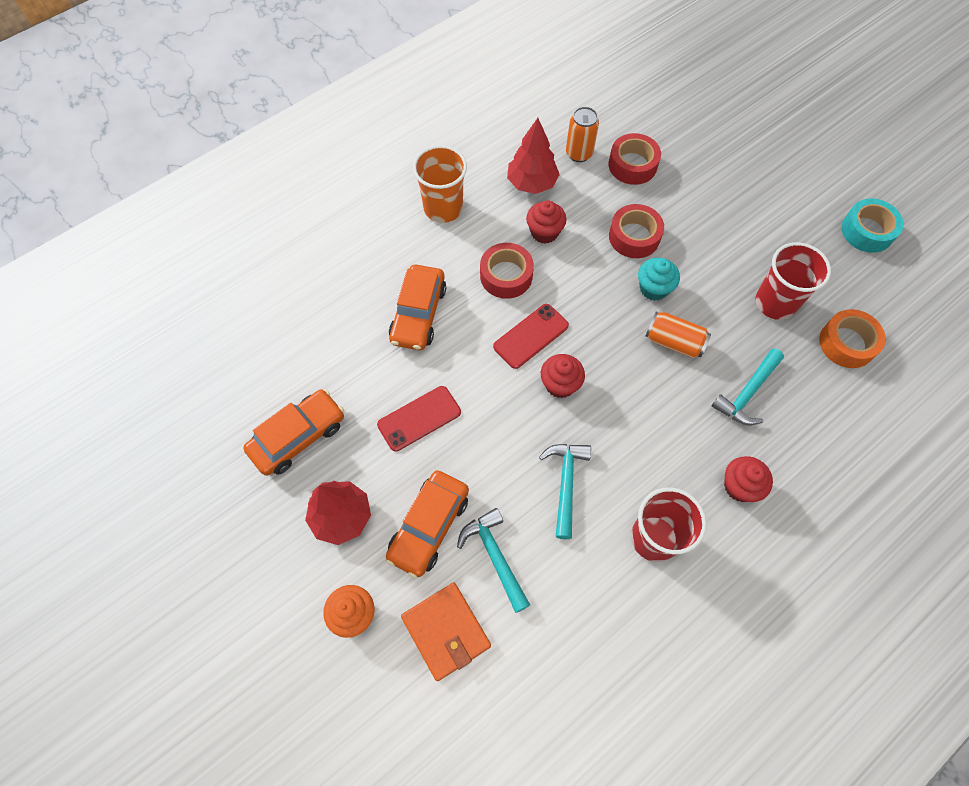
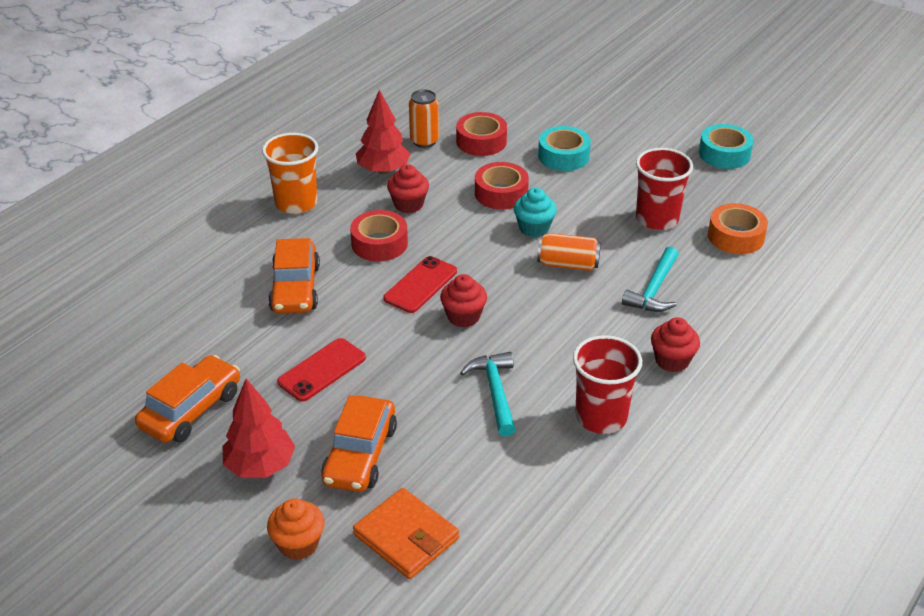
camera: 15 degrees left, 25 degrees down
(495, 556) = (439, 464): turquoise hammer -> none
(706, 200) = (563, 156): none -> turquoise tape

